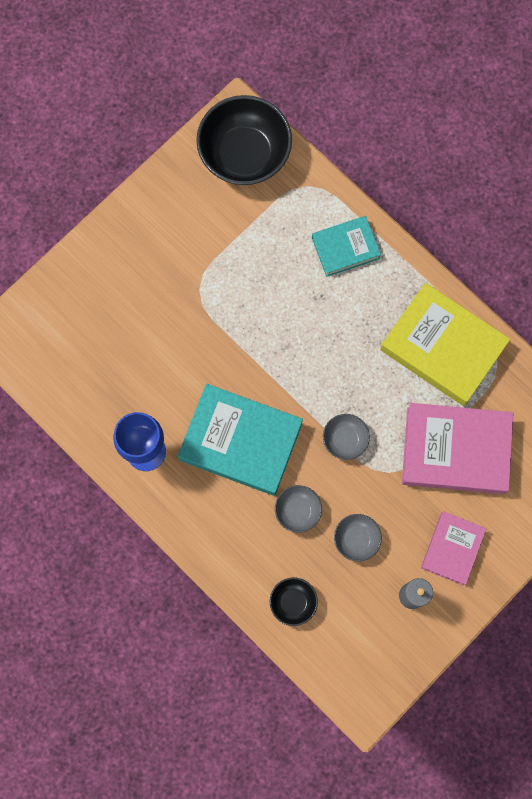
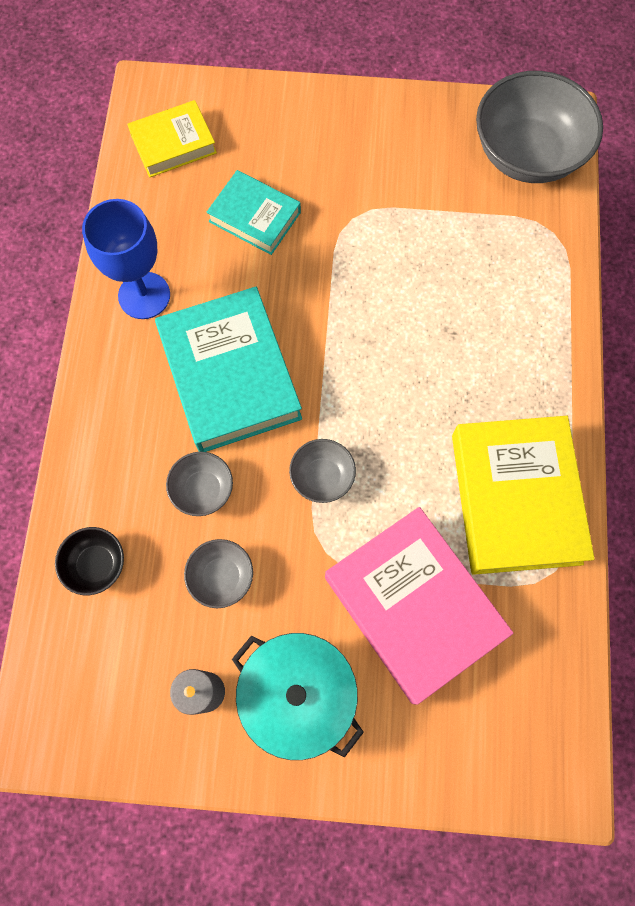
camera: 50 degrees right, 5 degrees down
(53, 353) = (173, 144): none -> yellow book
(244, 154) = (527, 154): black bowl -> grey bowl
(345, 248) = (526, 316): turquoise book -> turquoise book (254, 217)
(452, 548) = (297, 695): pink book -> turquoise pot

